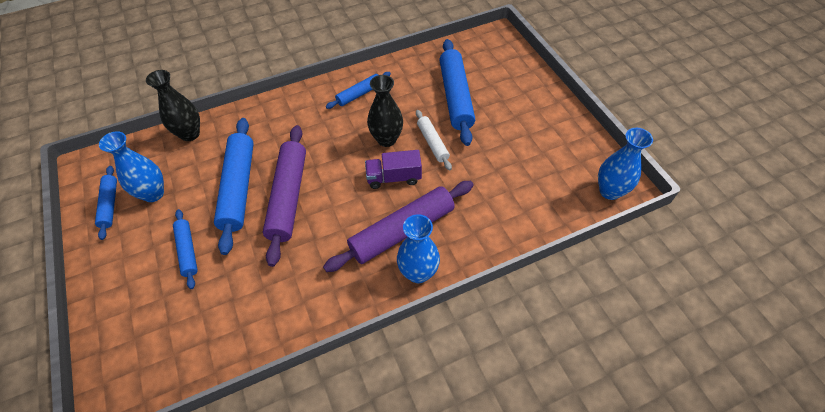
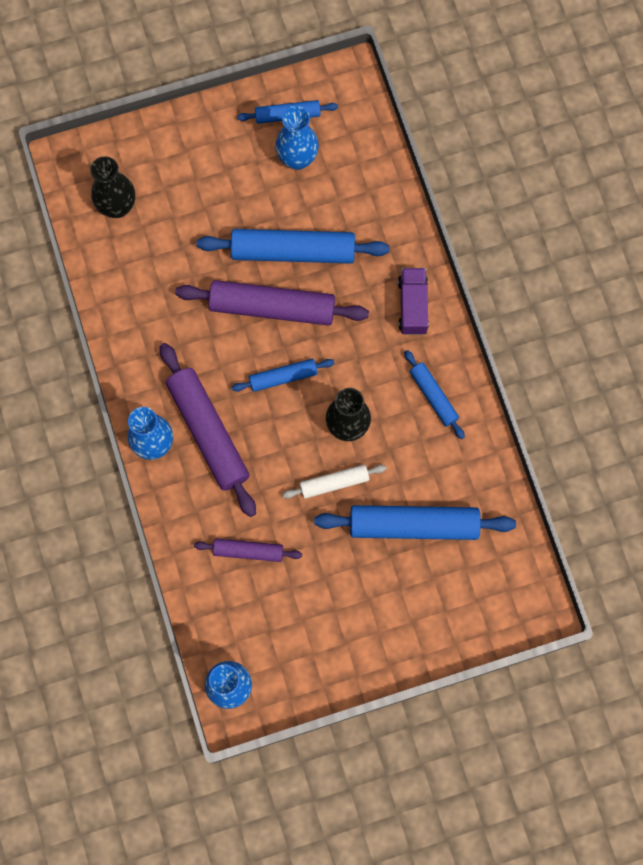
camera: 95 degrees right, 20 degrees up
(187, 251) = (215, 205): blue rolling pin -> blue rolling pin (283, 377)
(190, 134) = (386, 187): black vase -> black vase (117, 207)
(394, 178) = (285, 430): purple truck -> purple truck (412, 306)
(498, 191) = (248, 551): none -> purple rolling pin

